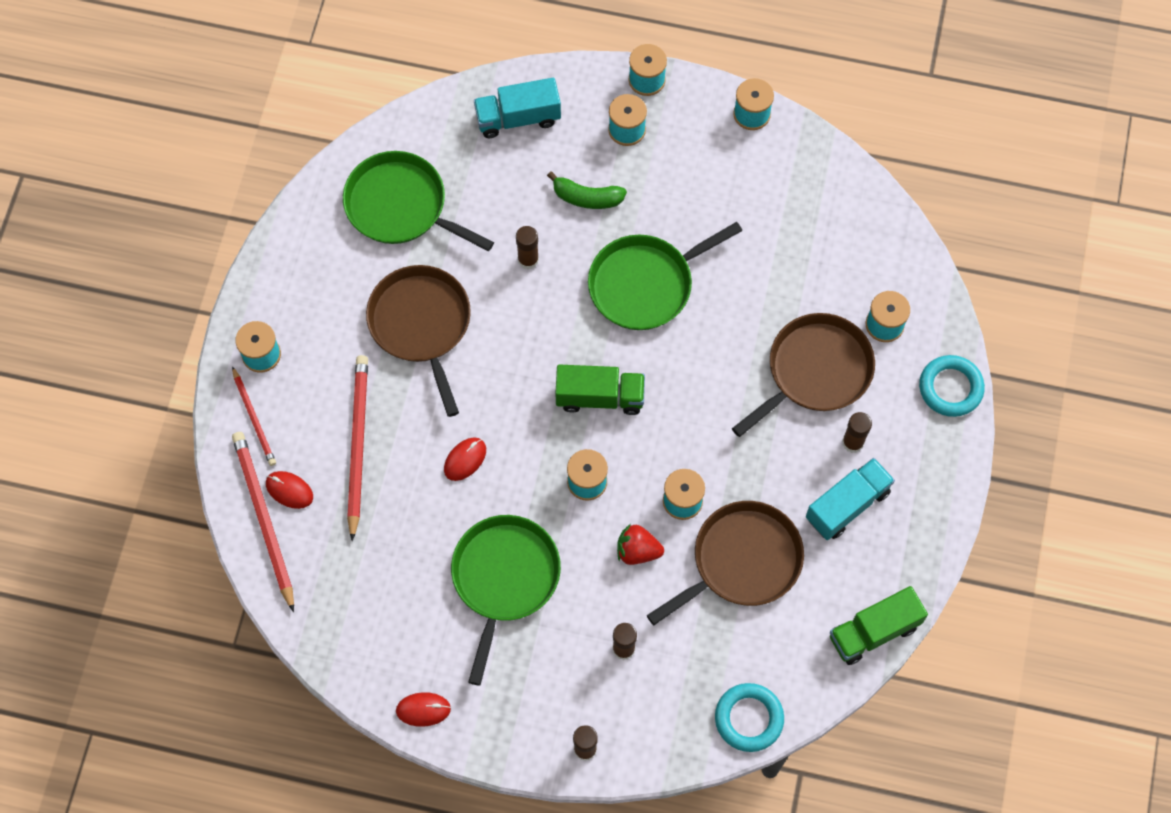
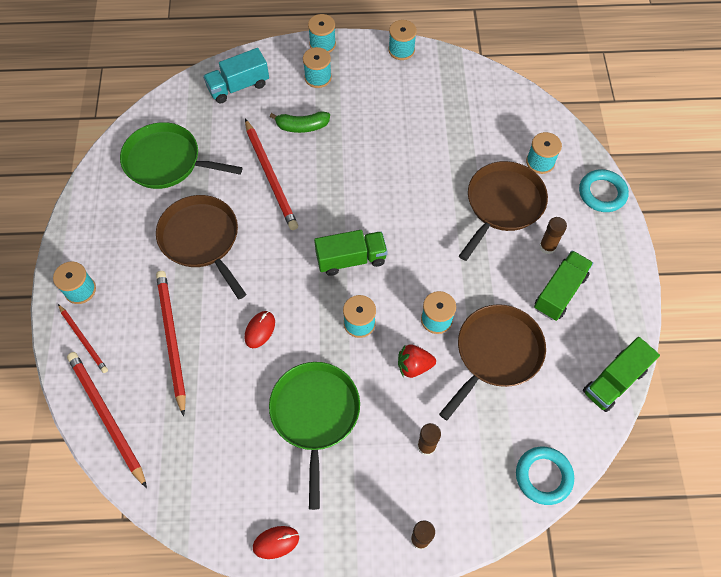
camera: 15 degrees left, 5 degrees down
(289, 490) = (123, 389): red mouse -> none
(528, 259) = (270, 176): brown glue stick -> red pencil
(645, 284) = (361, 174): green pan -> none
(847, 505) = (559, 292): turquoise truck -> green truck

